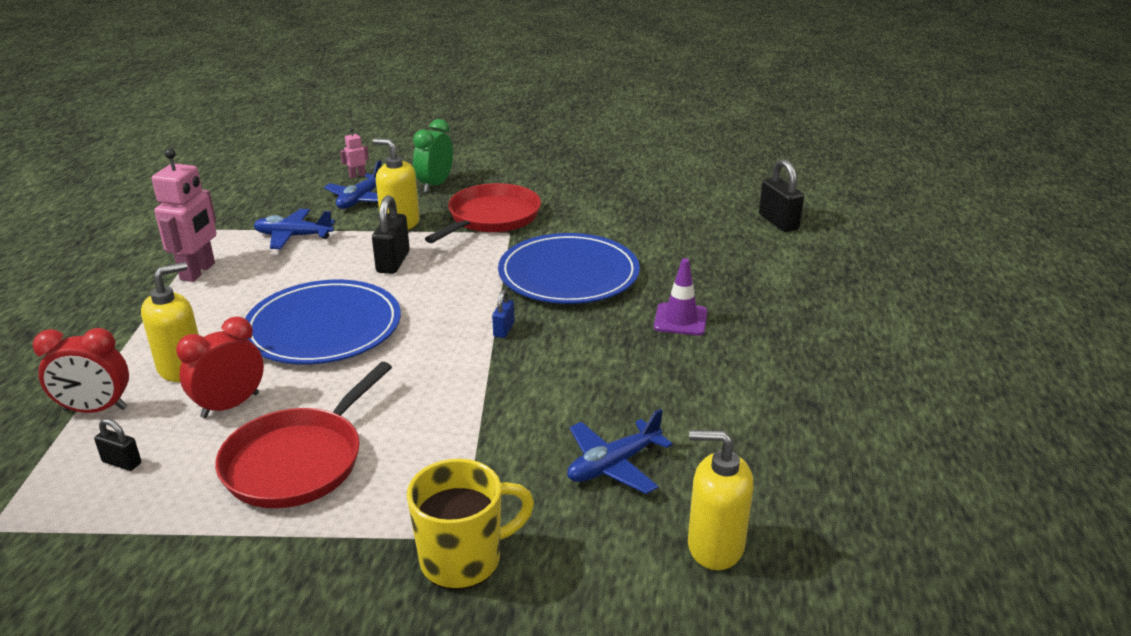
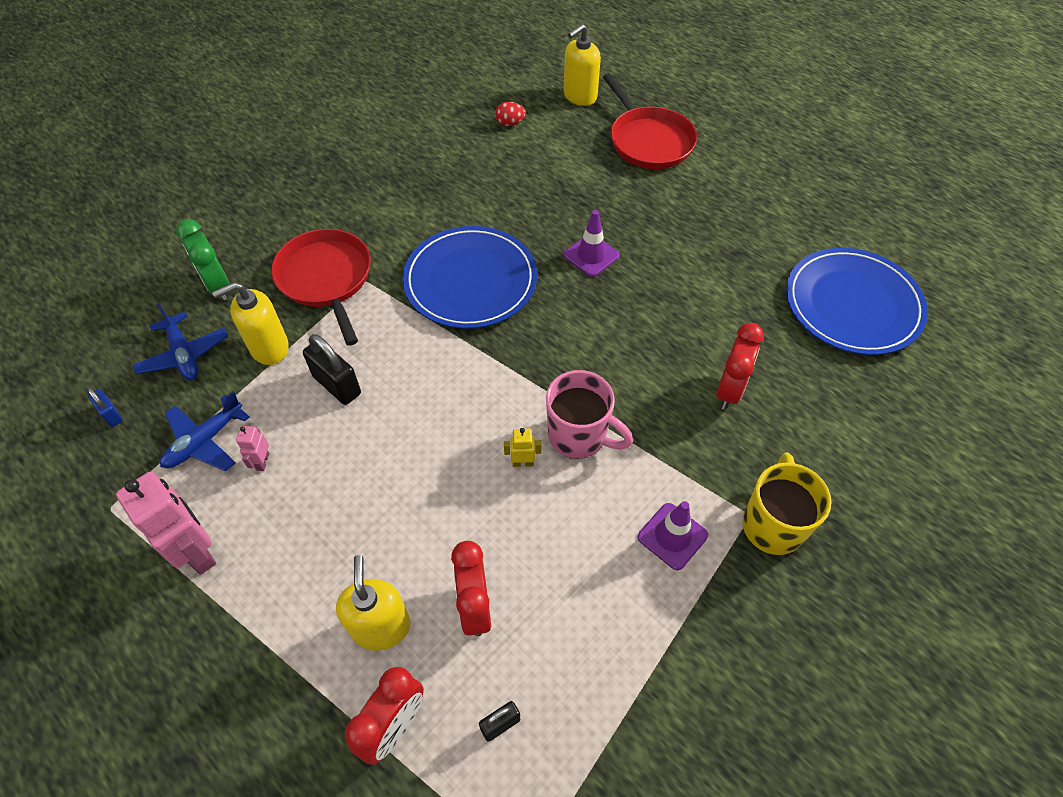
camera: 55 degrees left, 25 degrees up
(298, 461) = (593, 583): red pan -> red pan (649, 141)
(323, 327) = (405, 485): blue plate -> blue plate (852, 304)
(357, 175) = (125, 334): pink robot -> pink robot (262, 461)
(390, 492) = (672, 536): none -> purple traffic cone
(398, 374) = (522, 463): none -> yellow robot
(456, 392) = (579, 436): none -> pink mug
(504, 330) = (516, 363): blue padlock -> blue padlock (111, 415)
(613, 465) = (729, 390): blue plane -> red clock
(715, 546) = (837, 385): yellow soap dispenser -> yellow soap dispenser (579, 96)
(778, 222) = (510, 123): black padlock -> red egg

